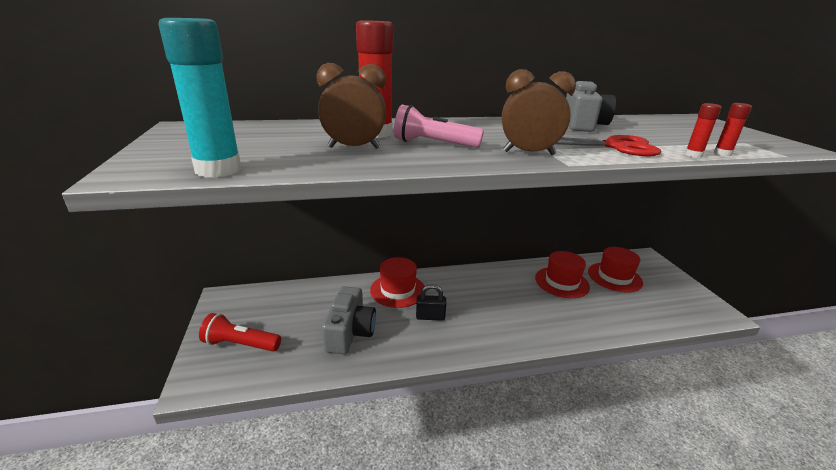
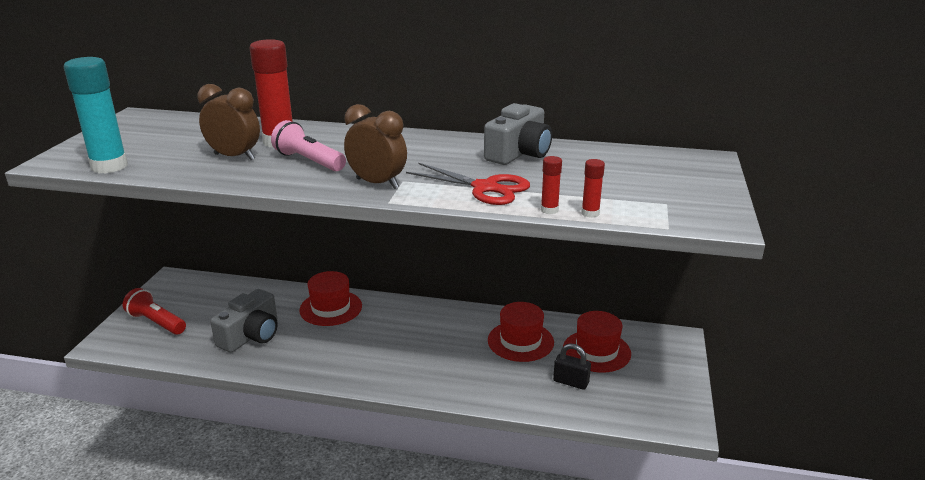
camera: 25 degrees right, 0 degrees up
(430, 317) = (337, 340): black padlock -> black padlock (571, 382)

